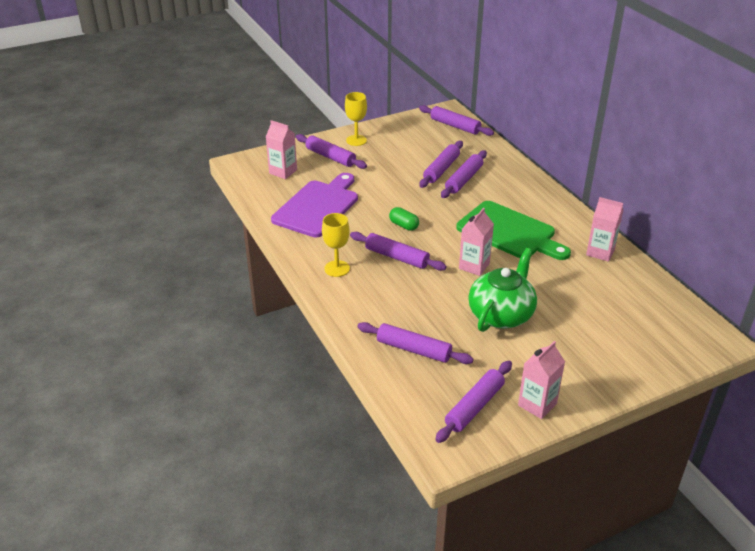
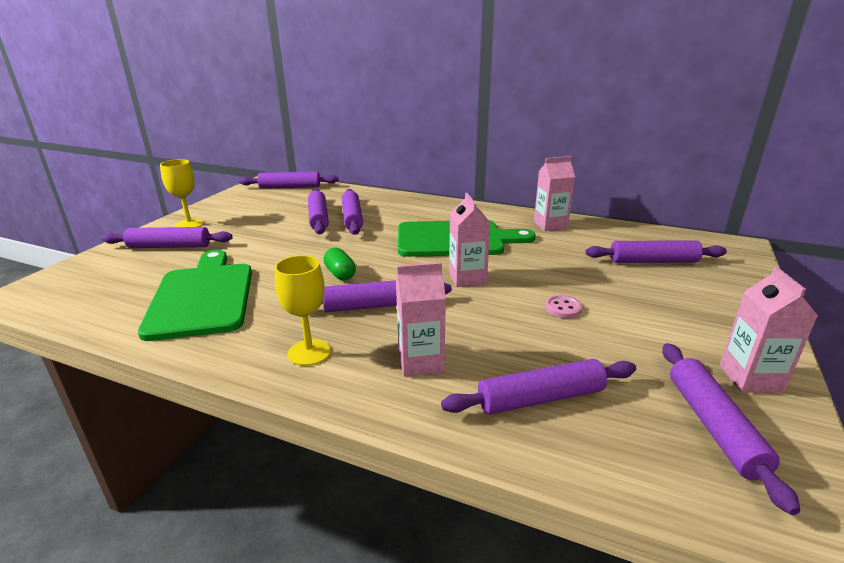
camera: 40 degrees left, 10 degrees down
(283, 172) = (110, 280): pink carton -> pink carton (420, 362)
(318, 207) = (203, 296): purple cutting board -> green cutting board
(404, 225) = (340, 274): green capsule -> green capsule turned 60 degrees clockwise
(501, 314) = (562, 308): green teapot -> pink button
(623, 317) = (653, 261): none -> purple rolling pin

